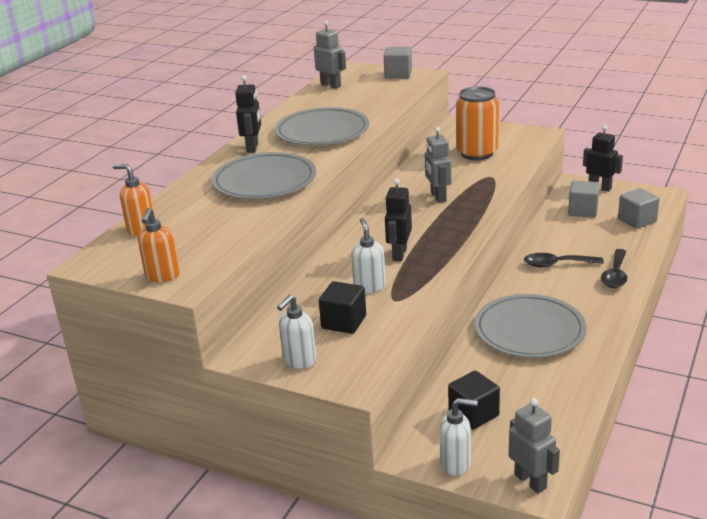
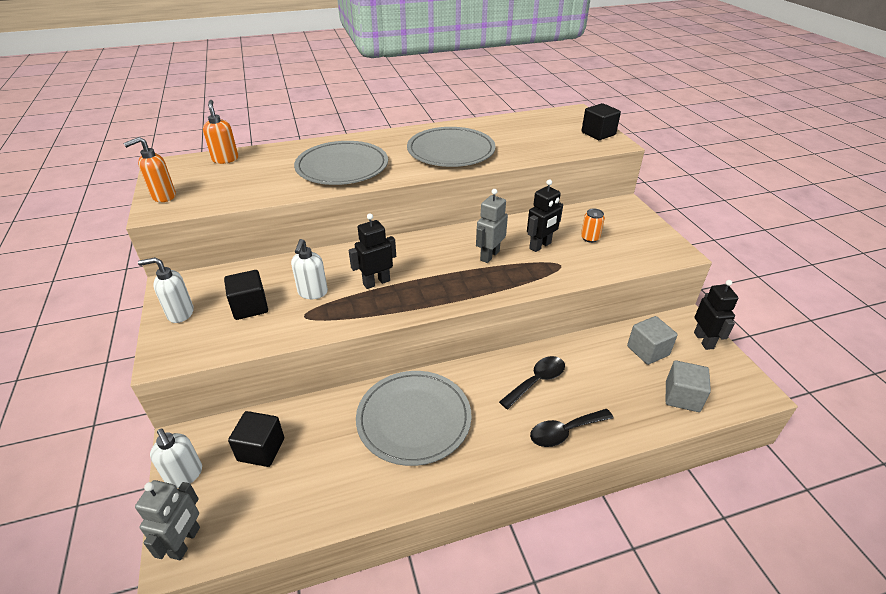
camera: 45 degrees right, 10 degrees up
(253, 147) = (389, 139): black robot -> black robot (540, 246)
(331, 85) = (533, 119): grey robot -> none
(369, 286) = (312, 293): white soap dispenser -> white soap dispenser turned 150 degrees clockwise
(398, 74) = (598, 133): grey cube -> black cube
(477, 153) = (590, 238): orange can -> orange can, size x0.44
(556, 264) = (537, 381): black spoon -> black spoon turned 90 degrees clockwise

